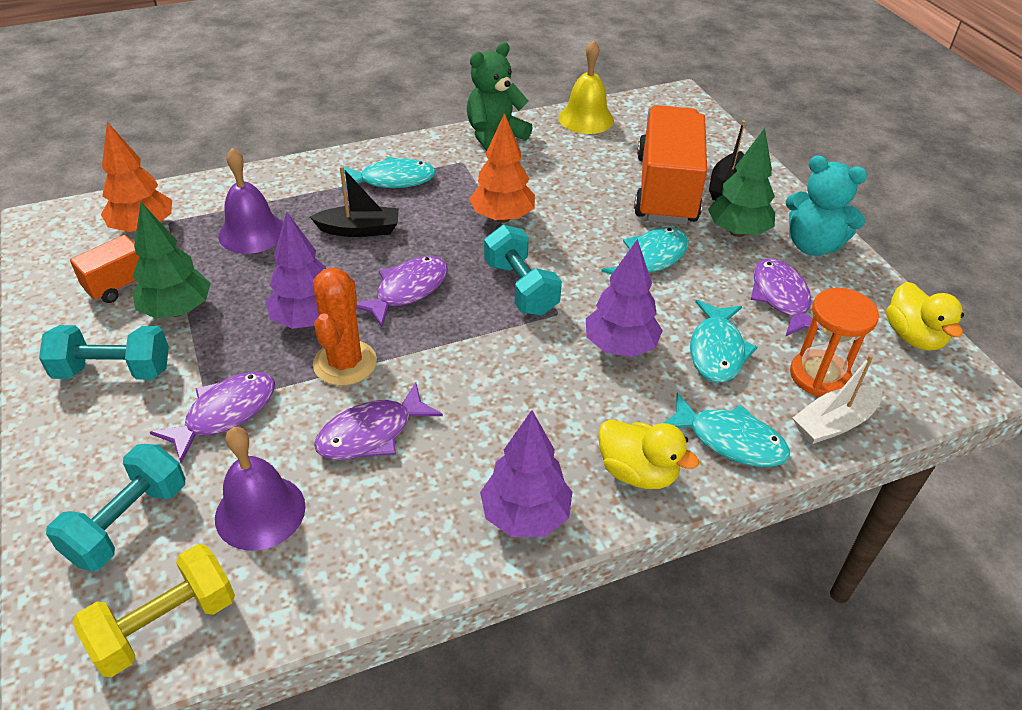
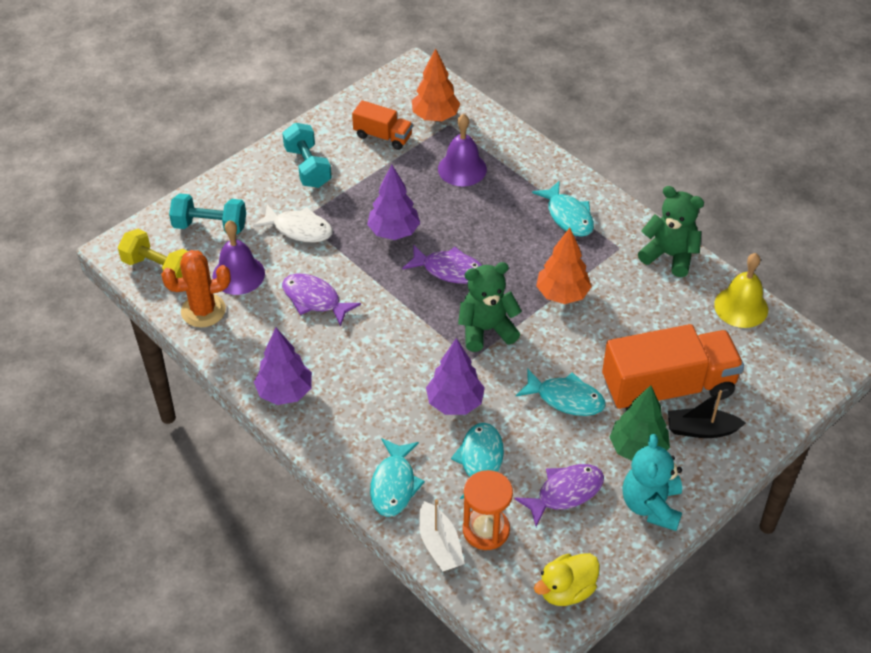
camera: 70 degrees right, 5 degrees up
(177, 310) = (370, 169): green tree -> none
(225, 413) = (299, 229): purple fish -> white fish
(345, 363) = (365, 265): orange cactus -> orange cactus (203, 310)
(359, 230) = (498, 221): black boat -> none
(521, 288) = (486, 330): turquoise dumbbell -> green teddy bear
(637, 472) = (343, 439): yellow duck -> none
(717, 351) = (480, 461): turquoise fish -> turquoise fish turned 105 degrees clockwise
(833, 423) = (439, 545): white boat -> white boat turned 150 degrees counterclockwise

